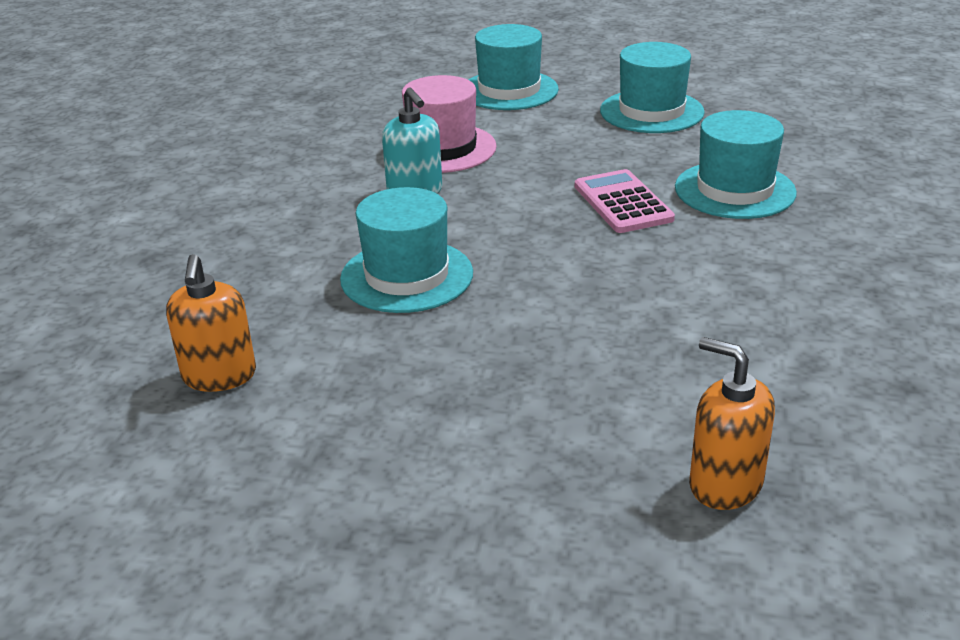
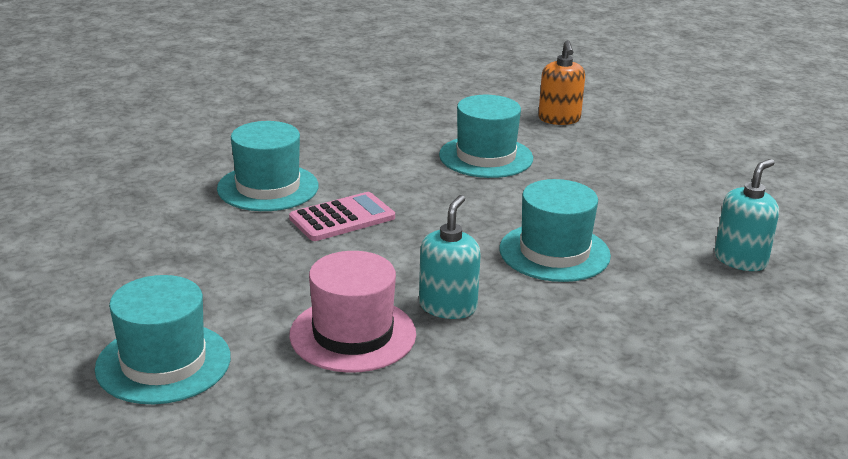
camera: 135 degrees left, 5 degrees down
(219, 376) = (740, 260): orange soap dispenser -> turquoise soap dispenser
(622, 203) = (342, 218): pink calculator -> pink calculator turned 150 degrees counterclockwise
(651, 111) = (144, 263): turquoise hat -> turquoise hat (486, 157)

